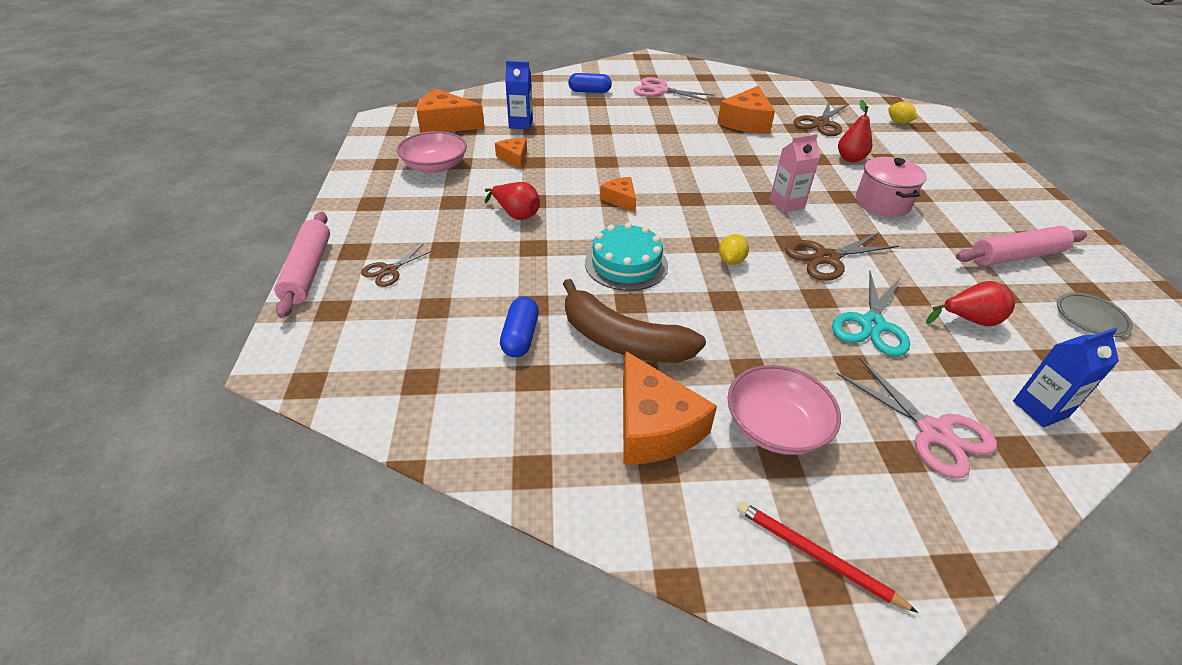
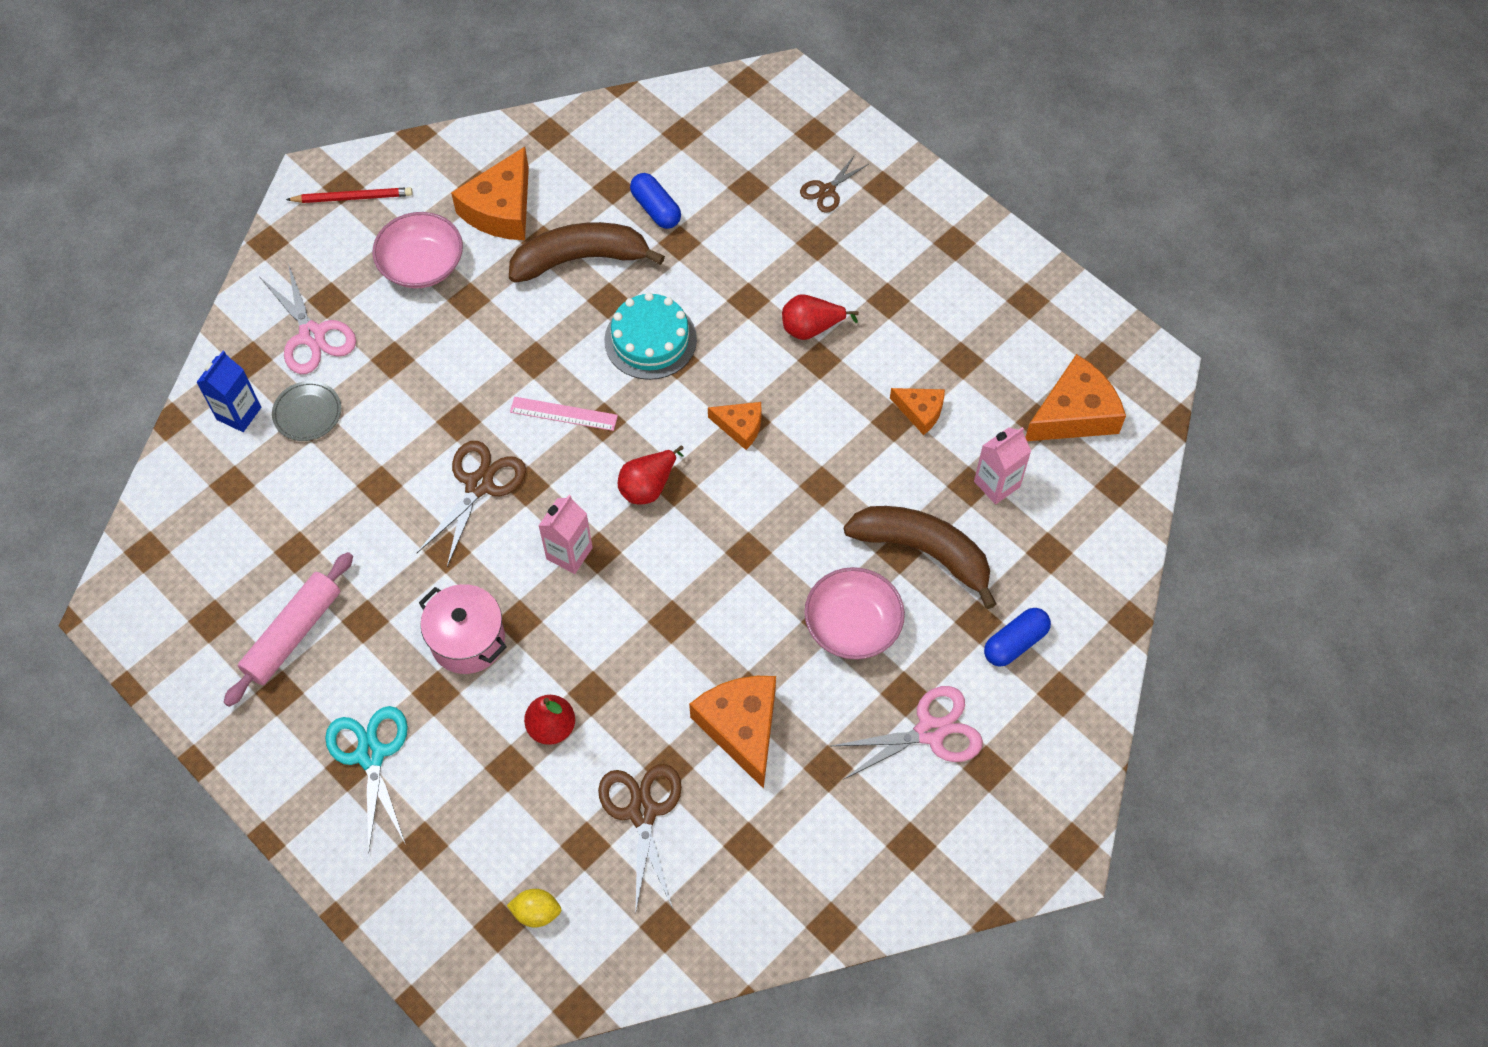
camera: 140 degrees right, 20 degrees up
(307, 271) = (885, 145): pink rolling pin -> none
(389, 270) = (827, 190): brown scissors -> brown scissors turned 135 degrees counterclockwise
(435, 166) = (976, 334): pink bowl -> pink bowl (852, 624)
(521, 124) = (997, 484): blue carton -> pink carton
(588, 124) = (923, 551): none -> brown banana
(654, 426) = (501, 209): orange cheese -> orange cheese turned 90 degrees counterclockwise
(731, 261) = (563, 413): yellow lemon -> pink ruler
(872, 325) = (398, 418): turquoise scissors -> turquoise scissors (371, 755)
(933, 432) = (312, 335): pink scissors -> pink scissors turned 135 degrees counterclockwise
(969, 320) = (316, 486): red pear -> red pear (648, 486)
(1091, 317) = (206, 572): grey plate -> grey plate (307, 413)

